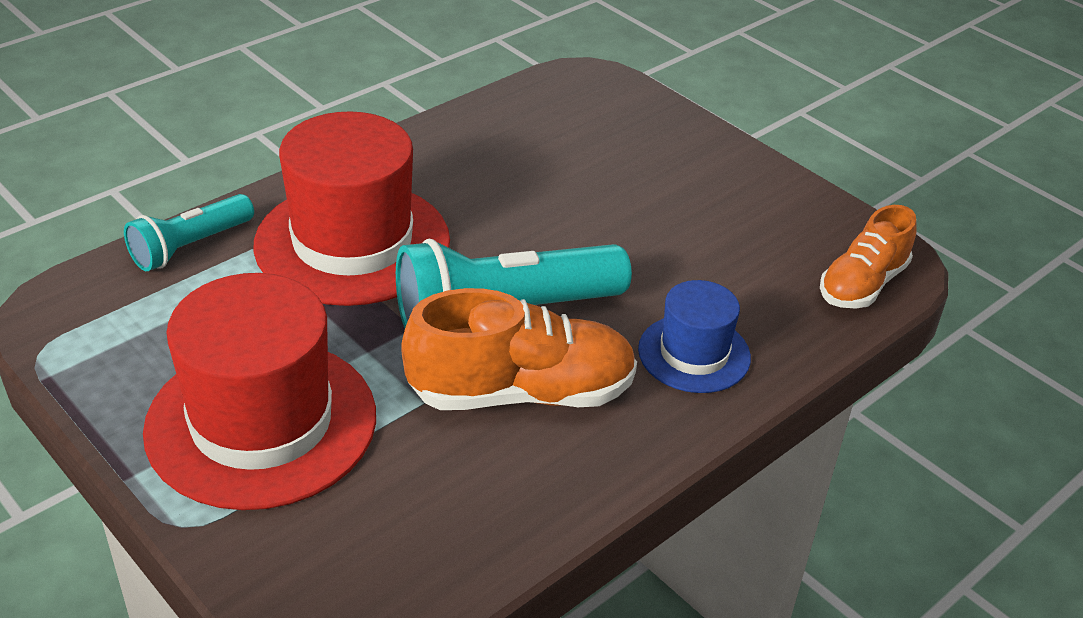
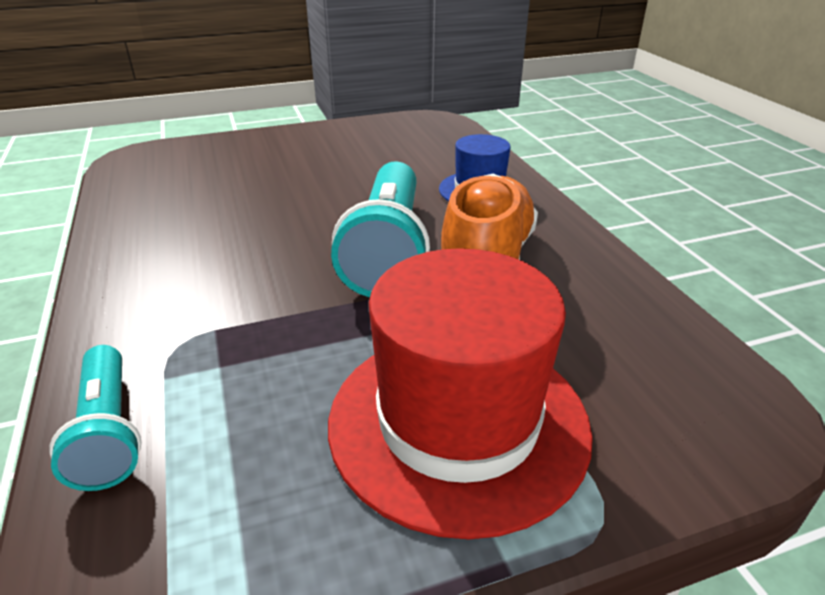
camera: 65 degrees left, 5 degrees down
(352, 243) = (224, 308): red hat -> none
(862, 284) = (447, 131): orange shoe -> none

